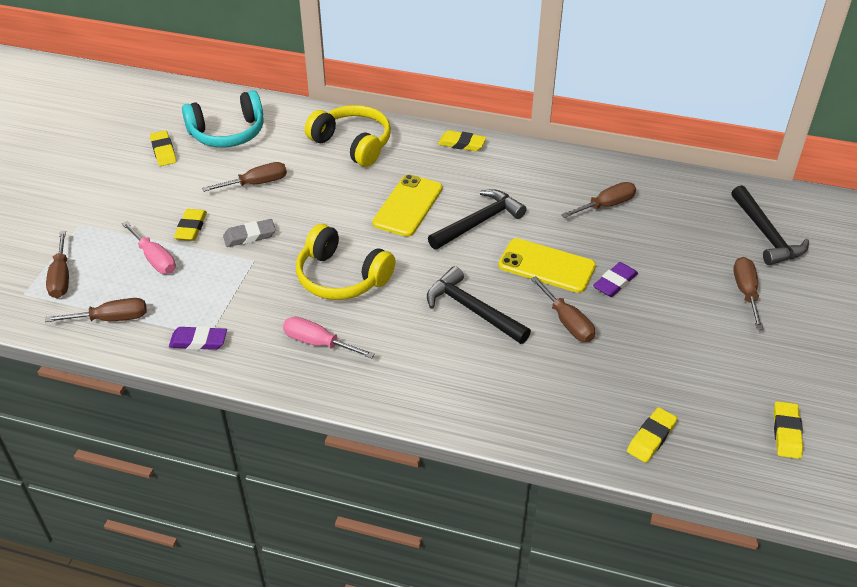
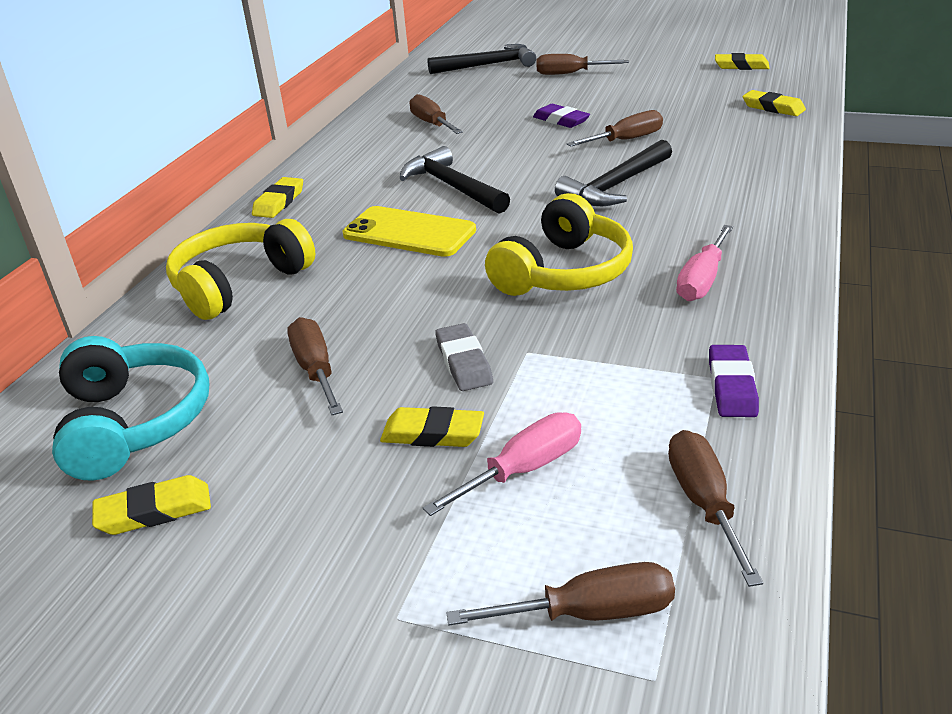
camera: 85 degrees left, 10 degrees down
(546, 266) = (535, 150): yellow phone -> none

